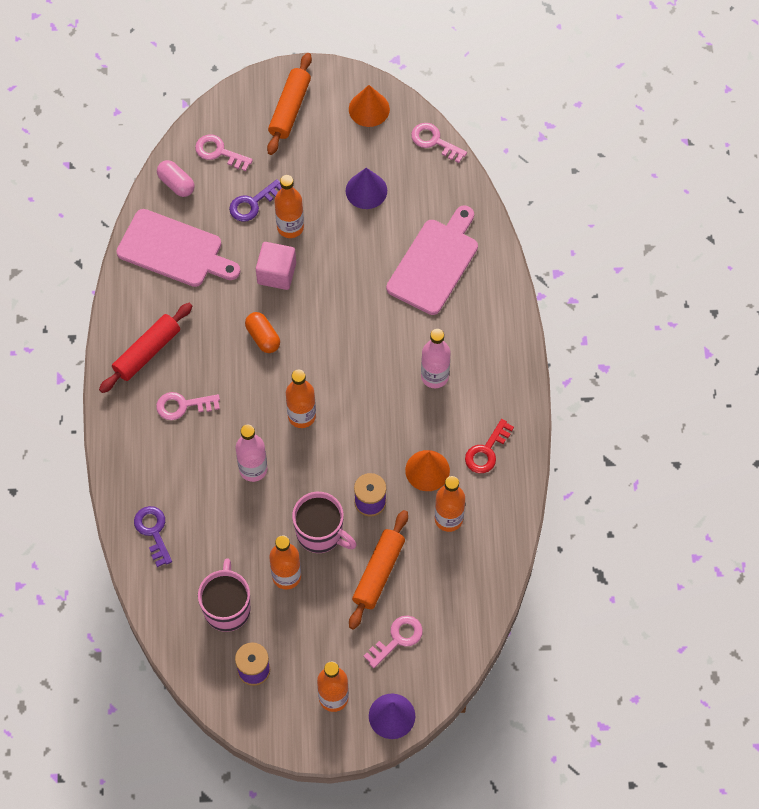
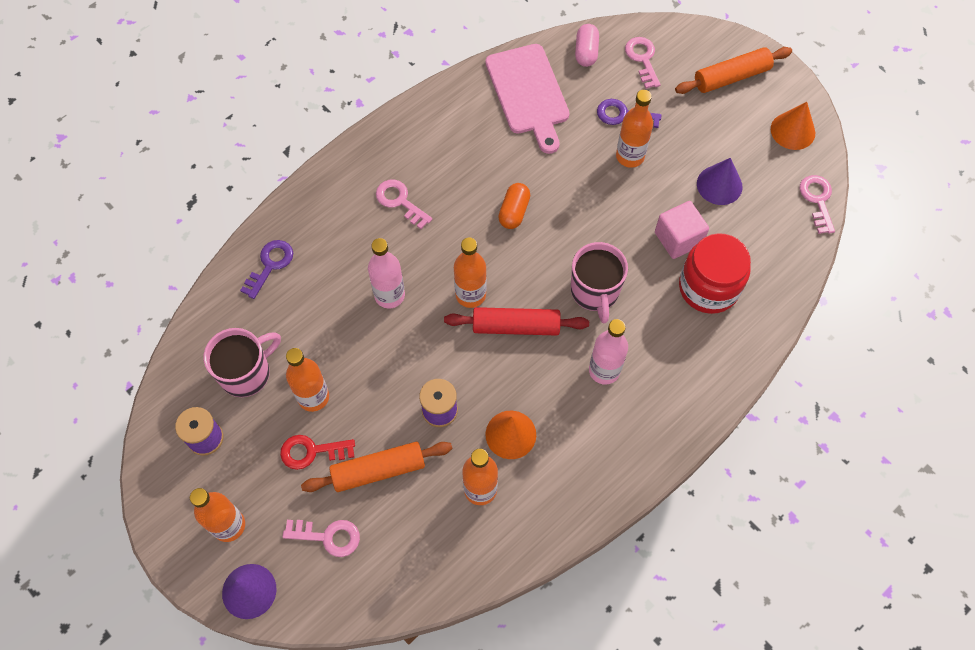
camera: 50 degrees right, 0 degrees up
(147, 352) = (423, 142): red rolling pin -> red rolling pin (516, 326)
(276, 273) = (580, 178): pink cube -> pink cube (678, 239)
(321, 533) = (376, 393): pink mug -> pink mug (595, 292)
(434, 263) = (708, 287): pink cutting board -> red jar
(486, 451) = (574, 470): red key -> red key (311, 451)

